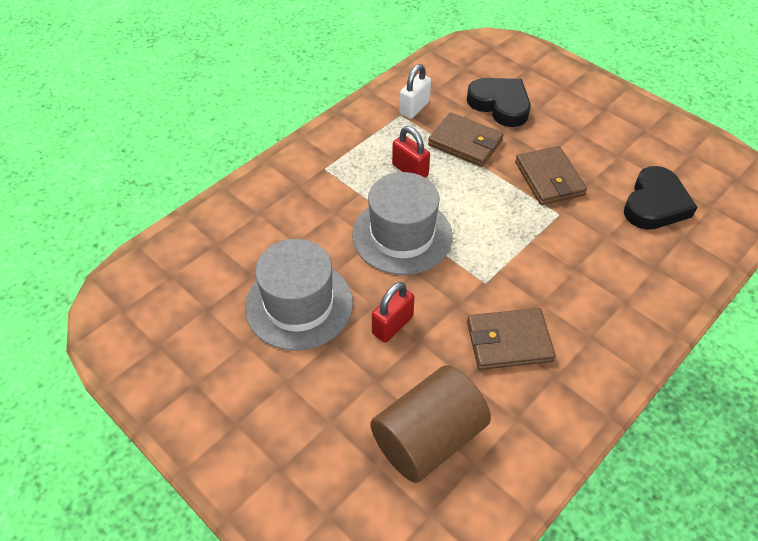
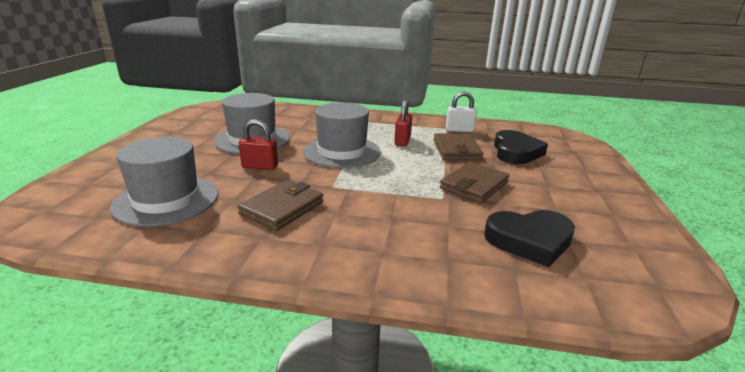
camera: 55 degrees right, 25 degrees down
(428, 438) = (166, 200): brown cylinder -> grey hat
(509, 341) = (282, 208): brown wallet -> brown wallet turned 75 degrees clockwise

